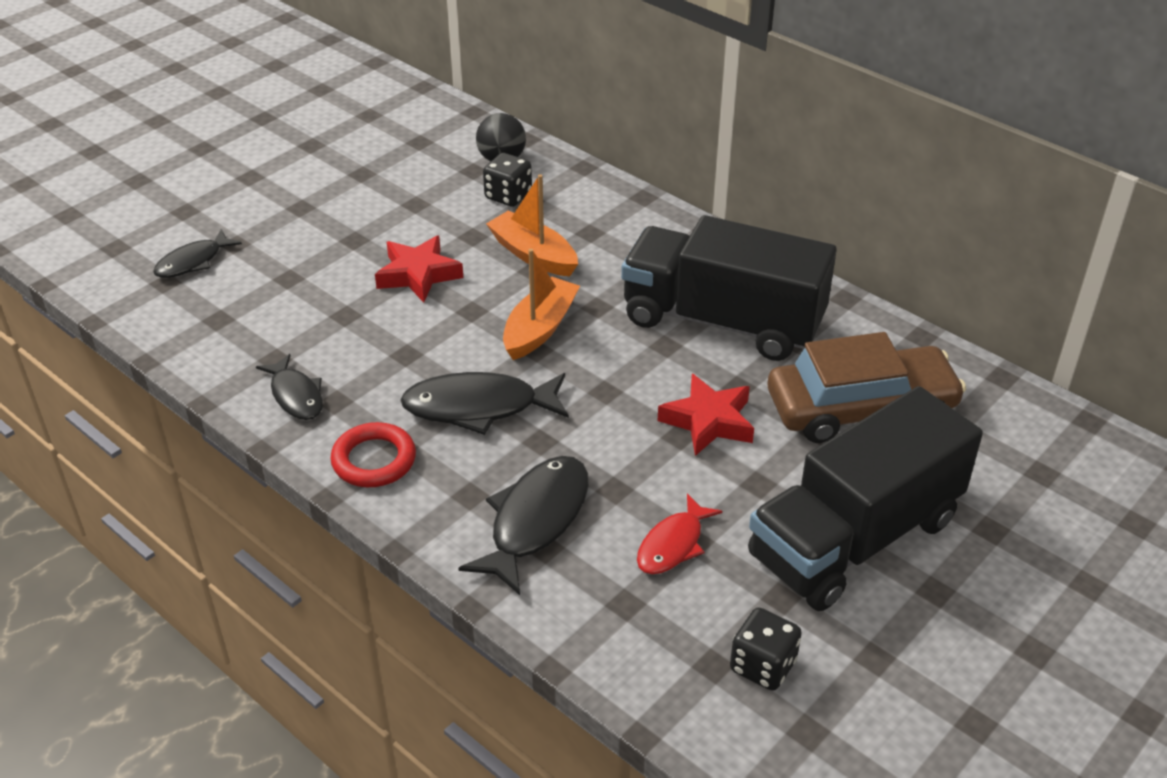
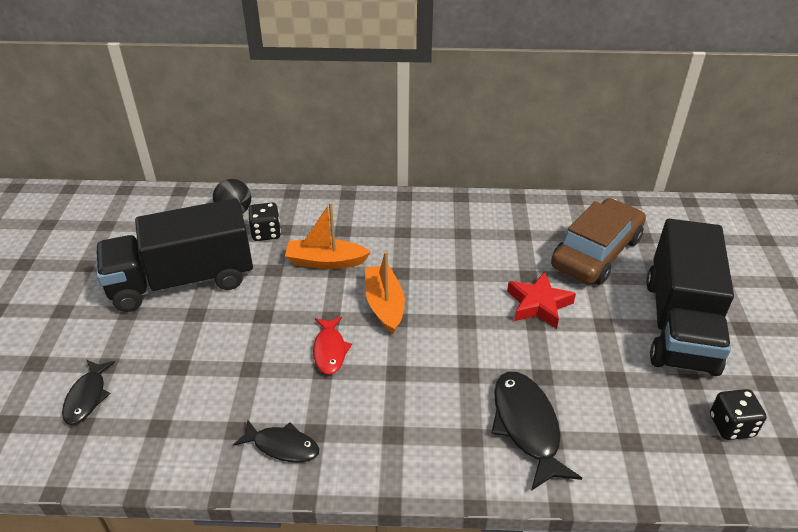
camera: 40 degrees left, 0 degrees up
(374, 460) = (388, 455): red ring -> none
(418, 274) = (268, 313): red star -> none
(479, 407) = (409, 376): black fish -> none
(673, 544) = (609, 388): red fish -> red fish (330, 350)
(722, 321) = (476, 243): black truck -> black truck (182, 281)

